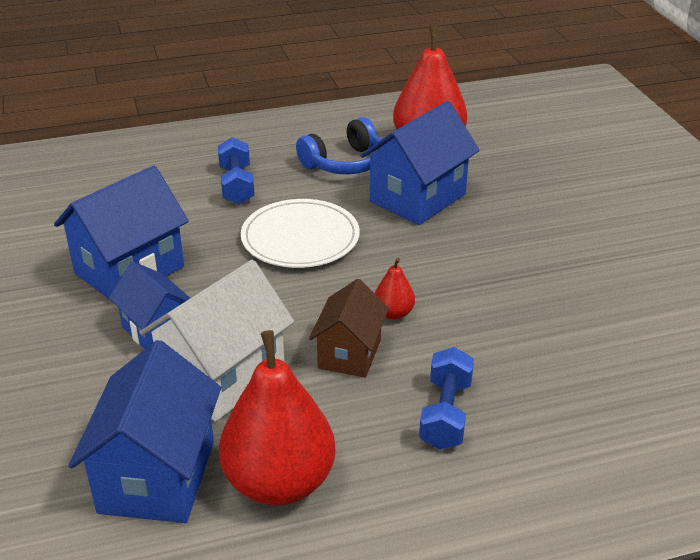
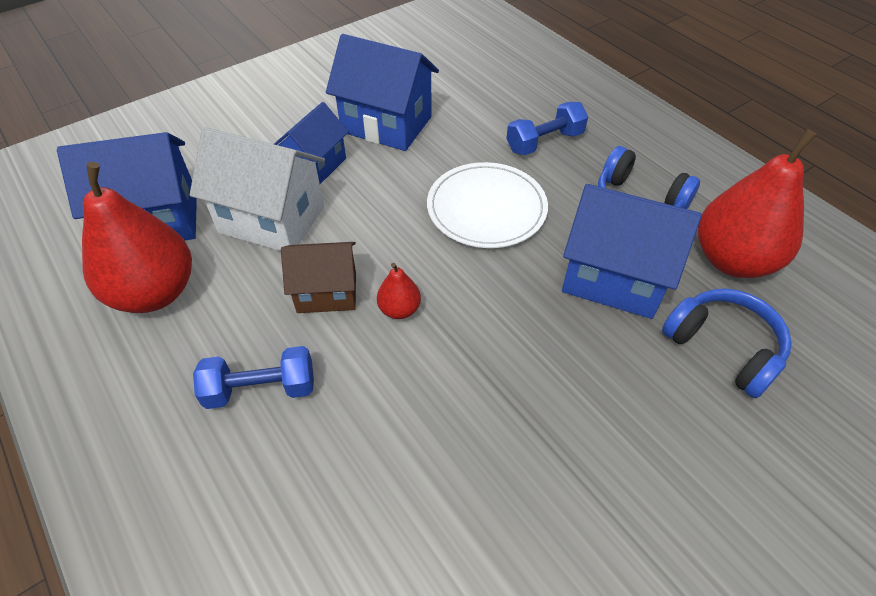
camera: 70 degrees right, 15 degrees up
(503, 174) = (723, 348): none -> blue headphones

